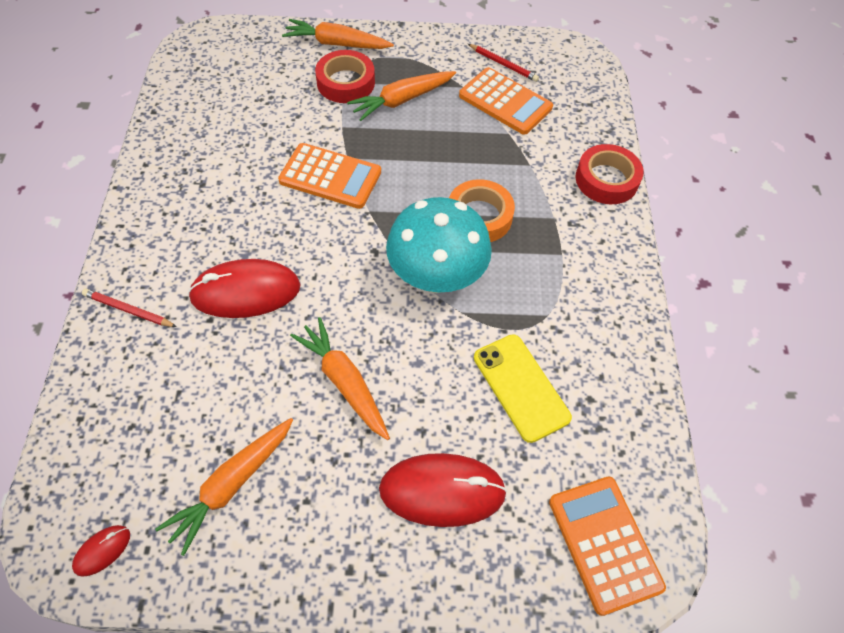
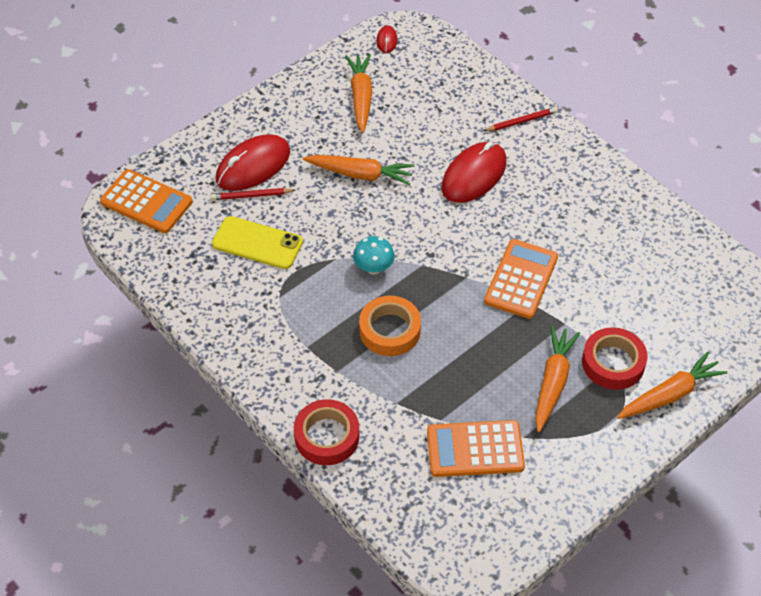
camera: 140 degrees right, 5 degrees down
(330, 177) = (521, 279): orange calculator -> orange calculator turned 135 degrees clockwise
(436, 276) = (374, 268): turquoise mushroom -> turquoise mushroom, size x0.48
(503, 64) = (518, 491): red pencil -> red pencil (251, 196)

